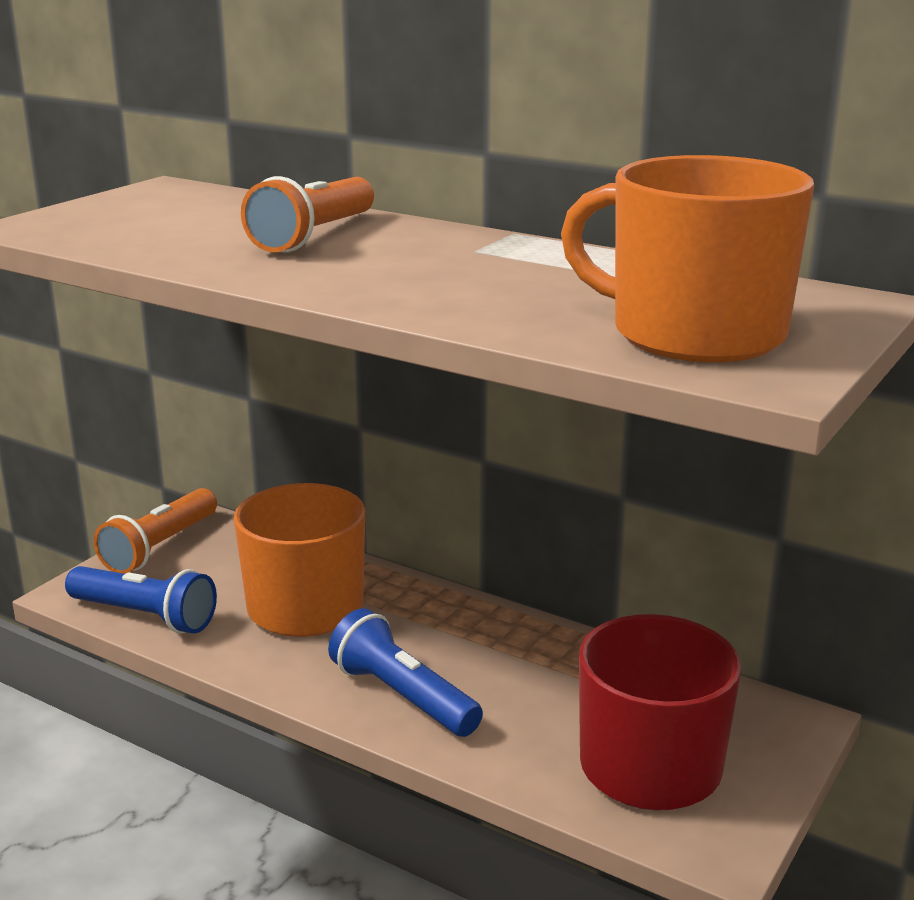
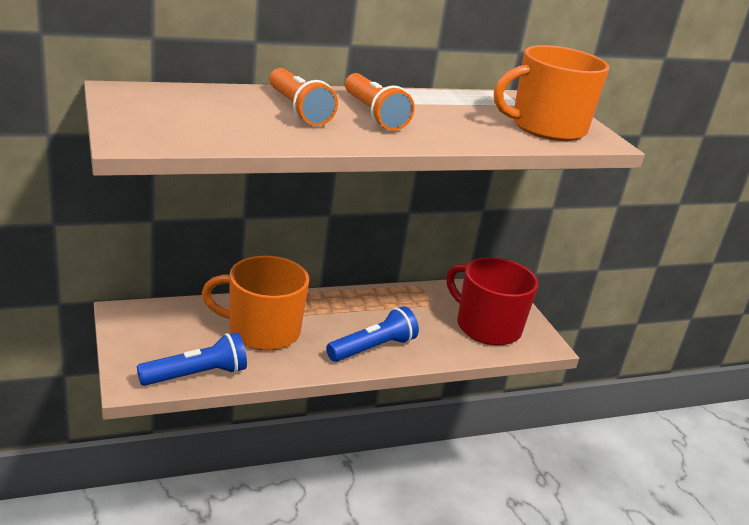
camera: 55 degrees left, 5 degrees up
(160, 547) = (131, 337): orange flashlight -> orange flashlight (373, 114)
(402, 696) = (372, 348): blue flashlight -> blue flashlight turned 150 degrees clockwise

